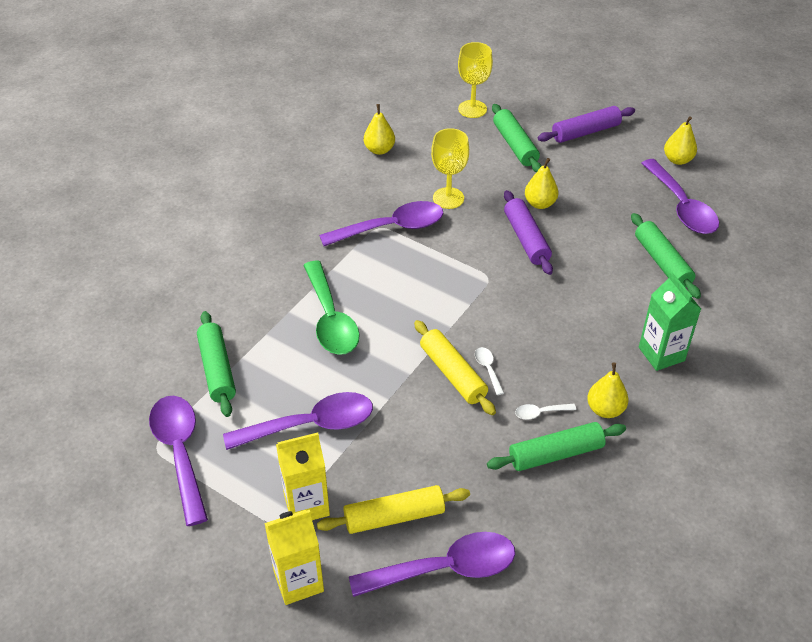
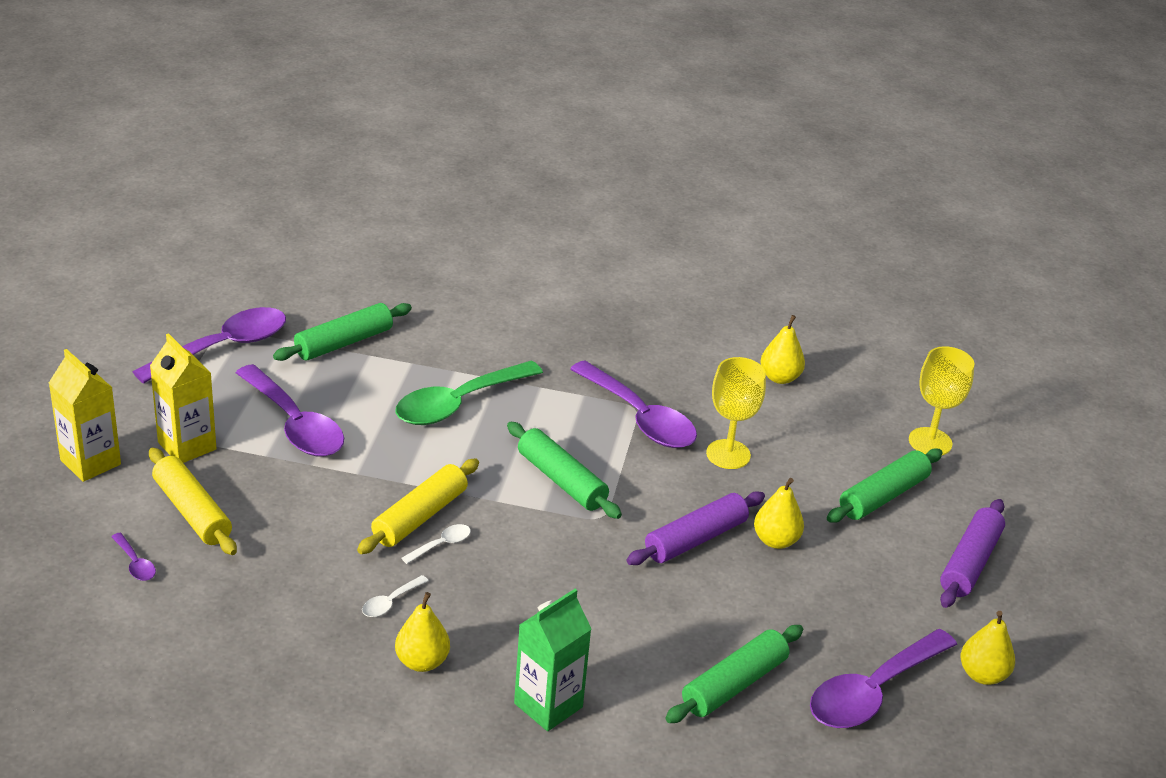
camera: 65 degrees right, 10 degrees down
(445, 568) = (135, 564): purple spoon -> purple spoon, size x0.42
(540, 413) = (390, 602): white spoon -> white spoon turned 105 degrees counterclockwise
(555, 454) = (330, 626): green rolling pin -> green rolling pin (561, 480)
(585, 132) = (969, 563): purple rolling pin -> purple rolling pin turned 75 degrees clockwise

